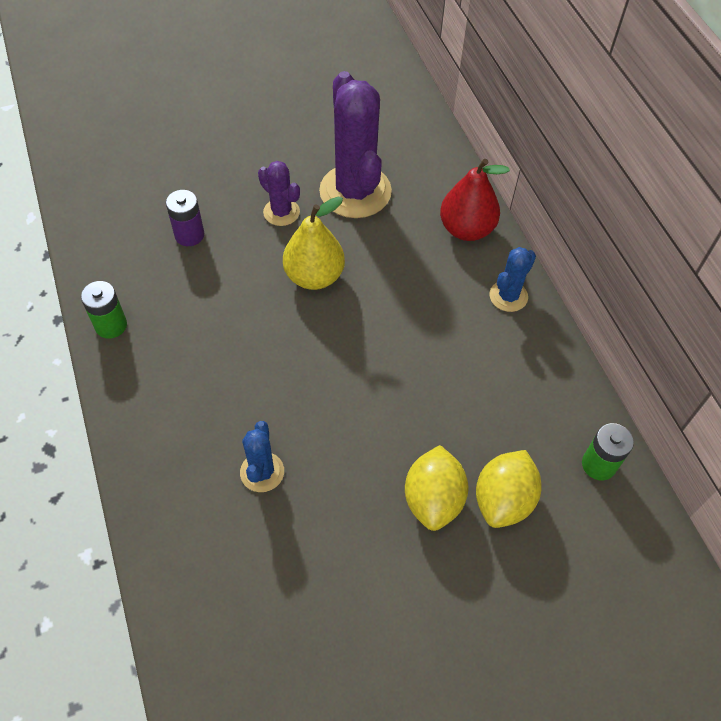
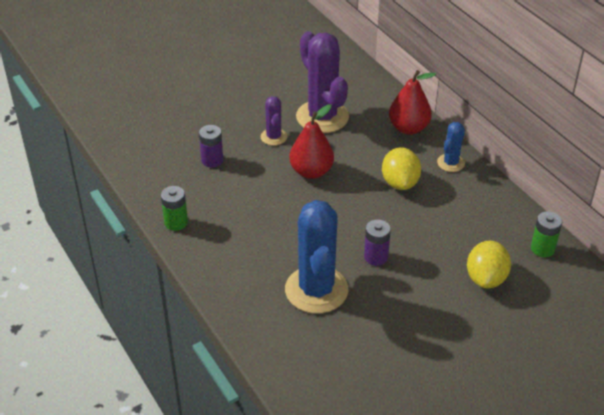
camera: 10 degrees left, 15 degrees down
(262, 472) = (316, 290): blue cactus -> blue cactus, size x2.01
(281, 212) = (274, 137): purple cactus -> purple cactus turned 45 degrees clockwise
(314, 276) = (311, 171): yellow pear -> red pear
(359, 433) = (376, 257): none -> purple battery
(433, 499) = (439, 286): yellow lemon -> yellow lemon (400, 183)

